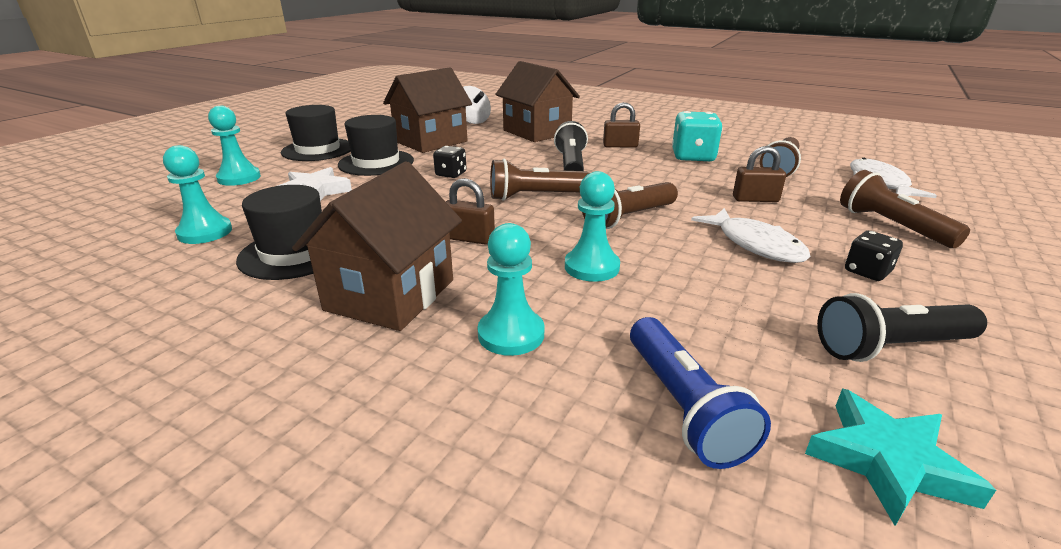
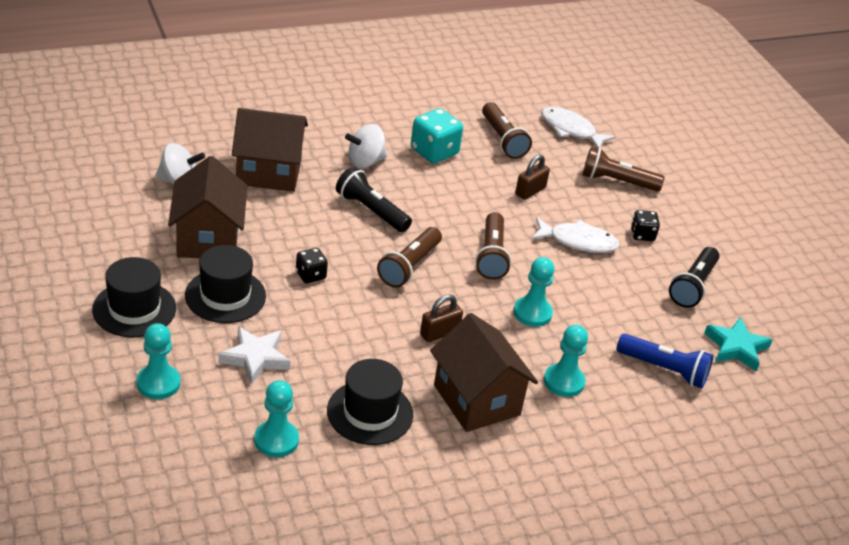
camera: 55 degrees left, 10 degrees up
(620, 146) = (365, 161): brown padlock -> white spinning top

